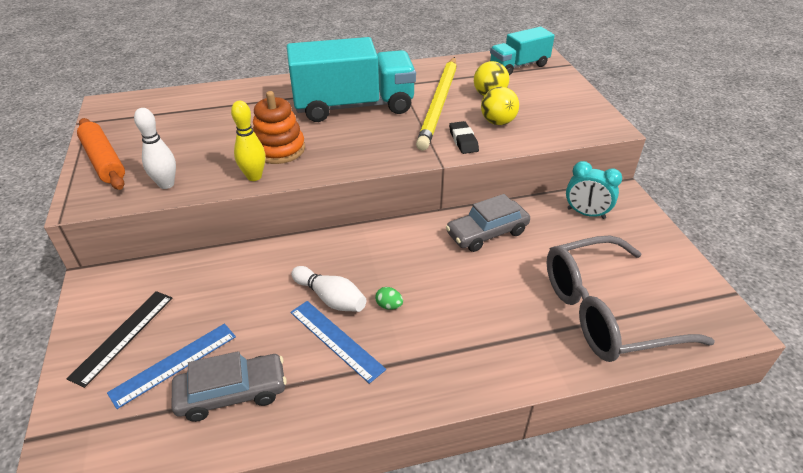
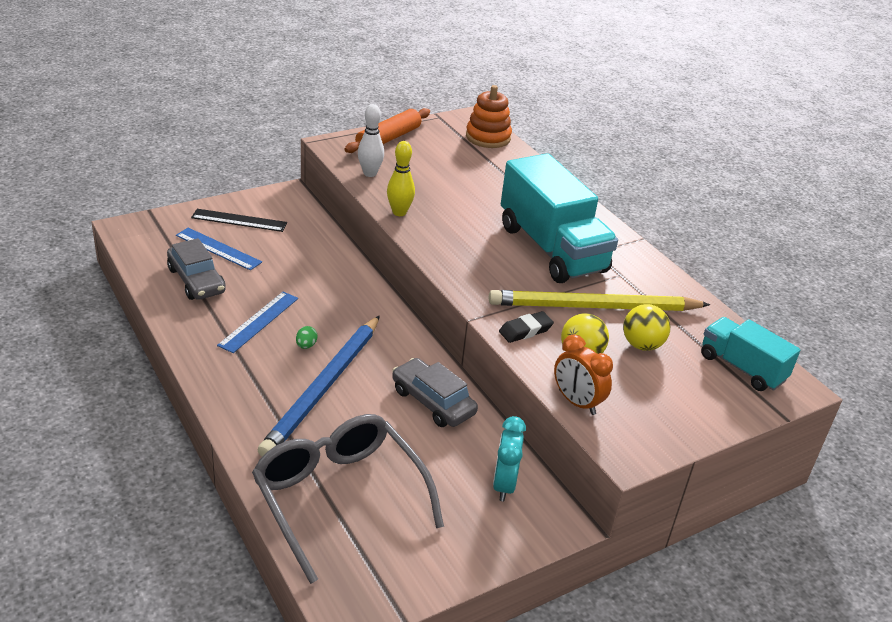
camera: 70 degrees right, 5 degrees down
(279, 149) = (447, 217): orange stacking toy -> orange stacking toy (488, 137)
(330, 298) = (305, 311): white bowling pin -> none
(457, 301) = (324, 388): none -> blue pencil
(554, 135) = (576, 402): none -> orange clock

